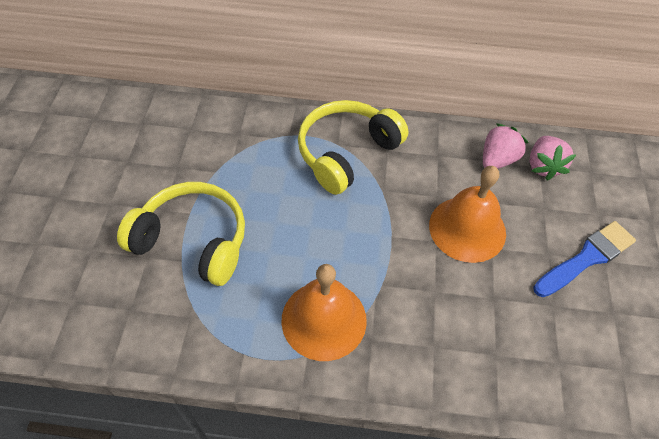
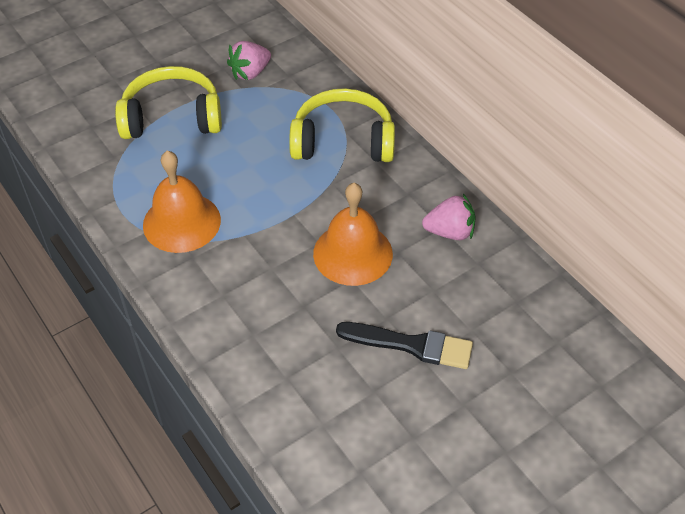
camera: 50 degrees right, 5 degrees down
(193, 241) = (172, 117): yellow headphones -> yellow headphones turned 75 degrees counterclockwise
(543, 166) = (481, 265): pink strawberry -> pink strawberry (250, 73)
(586, 258) = (411, 345): blue brush -> black brush

